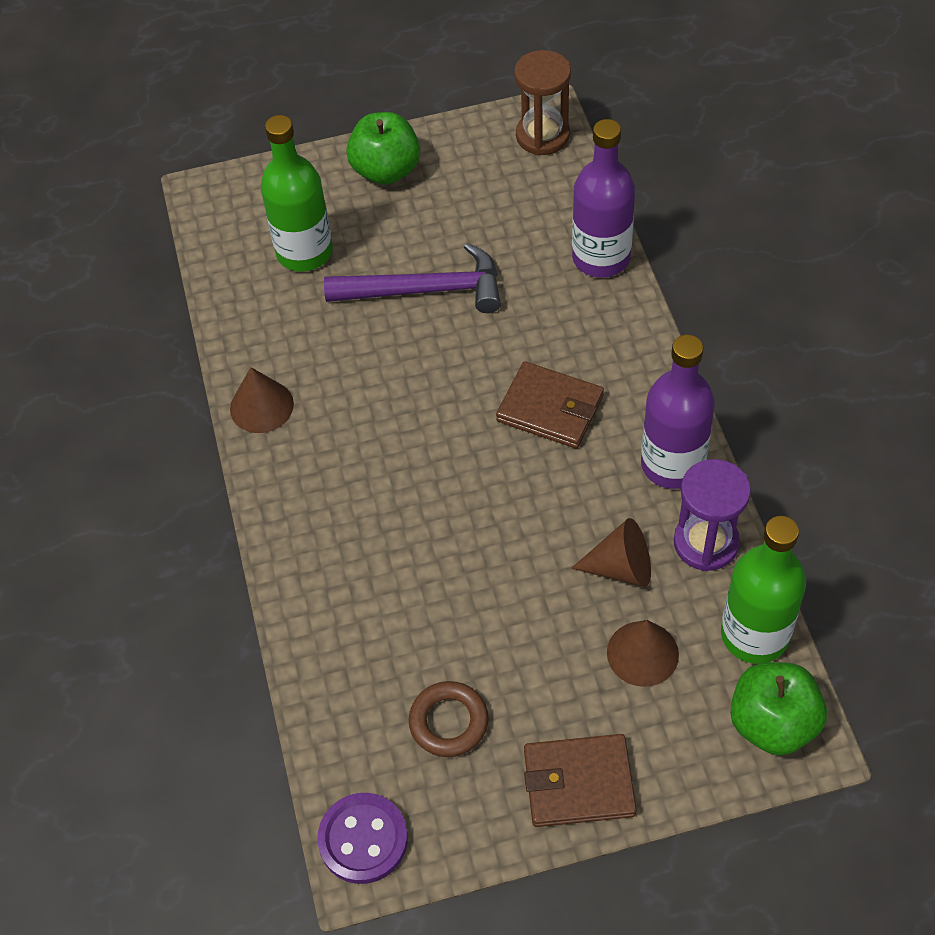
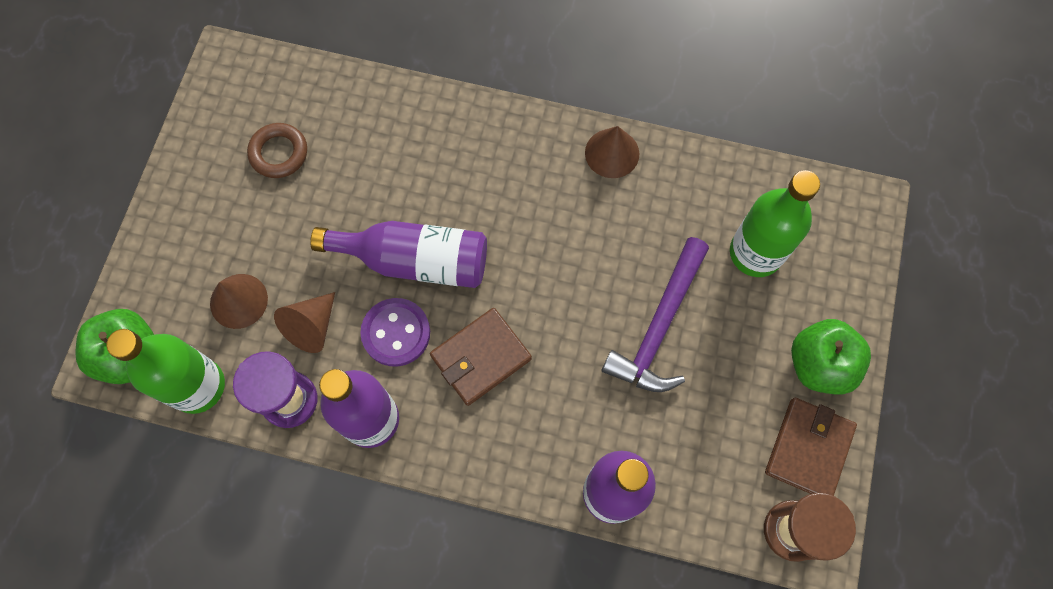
camera: 115 degrees right, 15 degrees up
(363, 839) = (240, 69): purple button -> purple button (396, 333)
(489, 515) = (415, 260): none -> purple bottle
(579, 783) = (183, 208): brown wallet -> brown wallet (808, 449)

